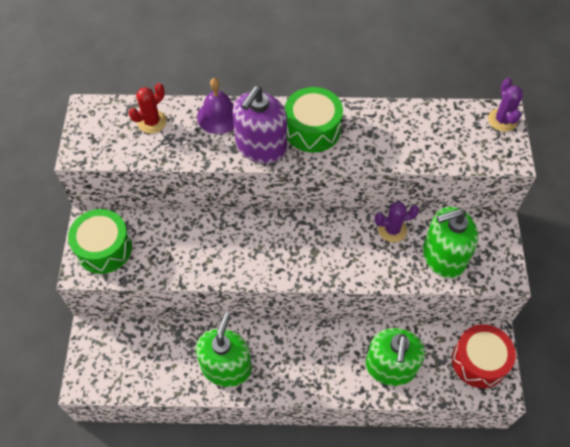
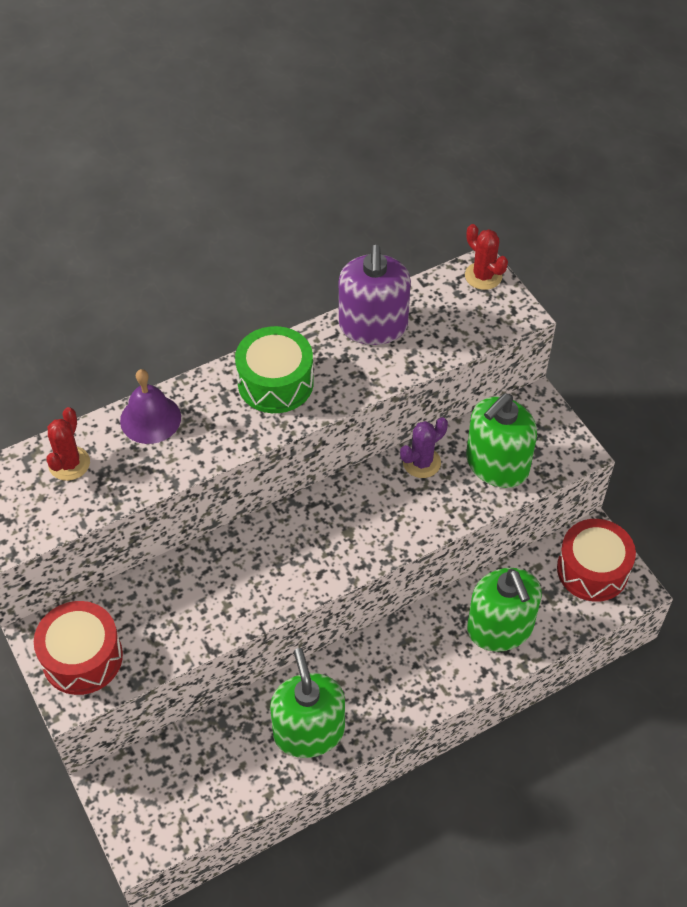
camera: 30 degrees left, 5 degrees down
(104, 248) = (82, 657): green drum -> red drum
(261, 146) = (227, 431): purple soap dispenser -> purple soap dispenser (373, 326)
(502, 120) = (483, 276): purple cactus -> red cactus

